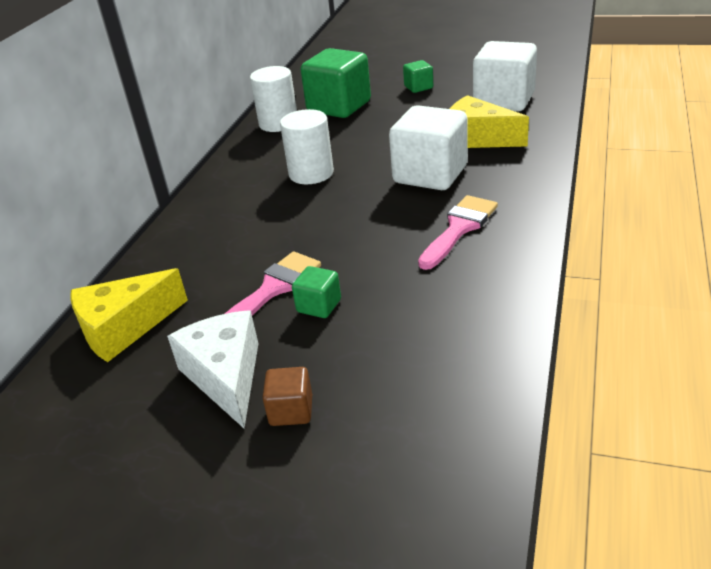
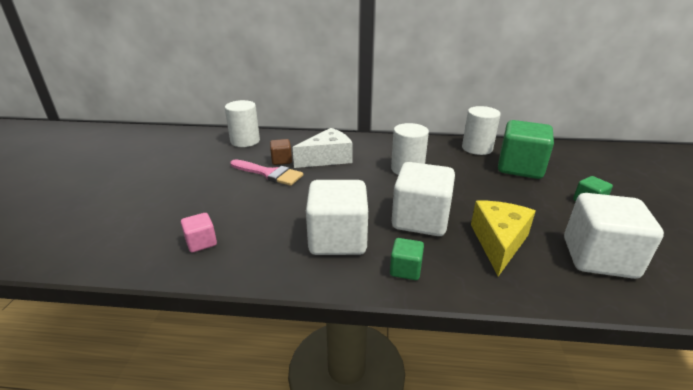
camera: 75 degrees right, 5 degrees down
(124, 328) = (245, 141): yellow cheese -> white cylinder
(225, 376) = (197, 171): white cheese -> white cheese (327, 158)
(291, 411) = (162, 193): brown cube -> brown cube (281, 160)
(319, 306) = (250, 190): green cube -> green cube (405, 269)
(451, 339) = (201, 242): none -> pink cube
(459, 228) = (337, 239): pink brush -> white cube

